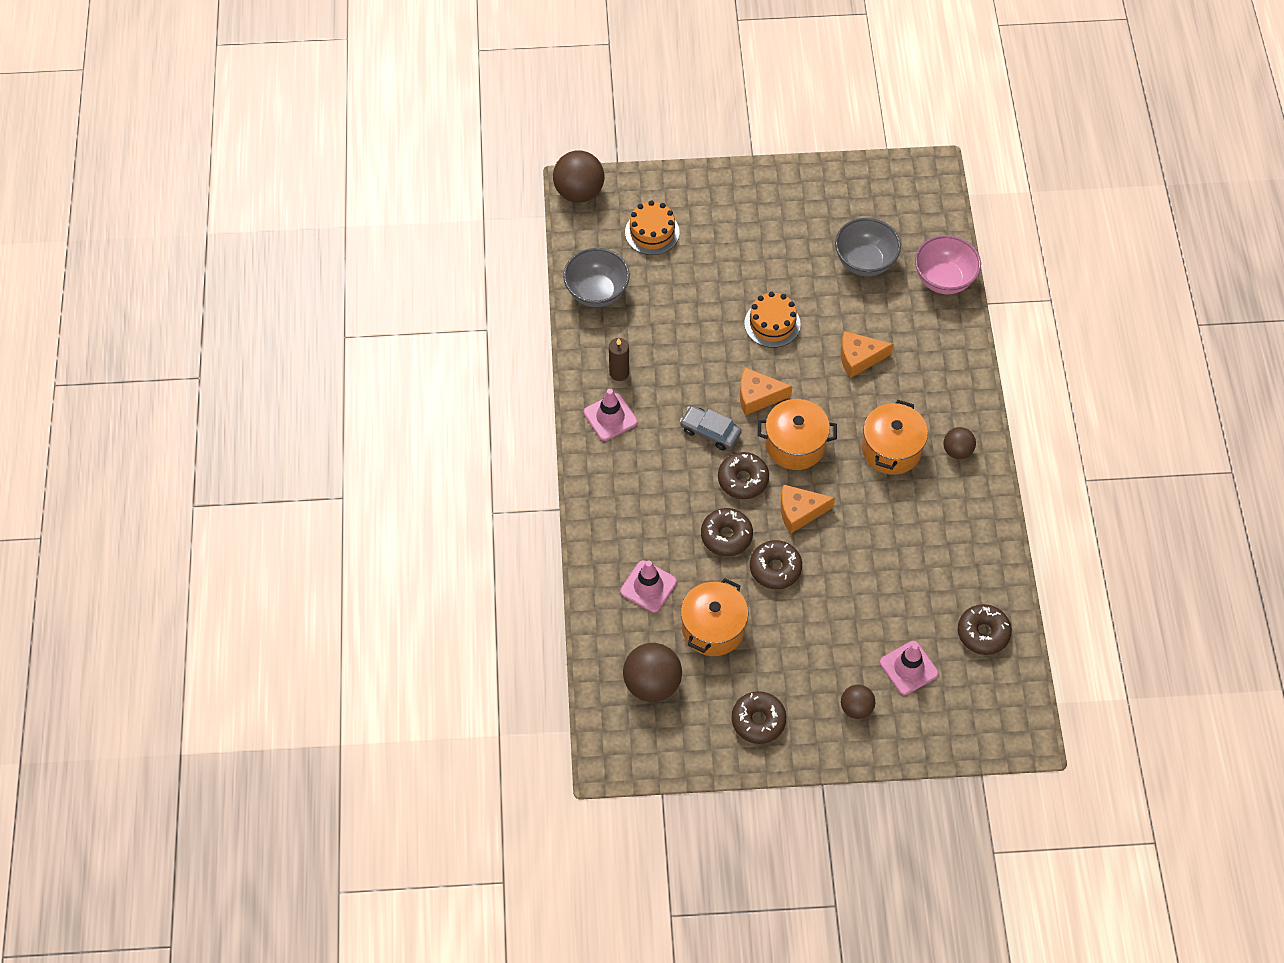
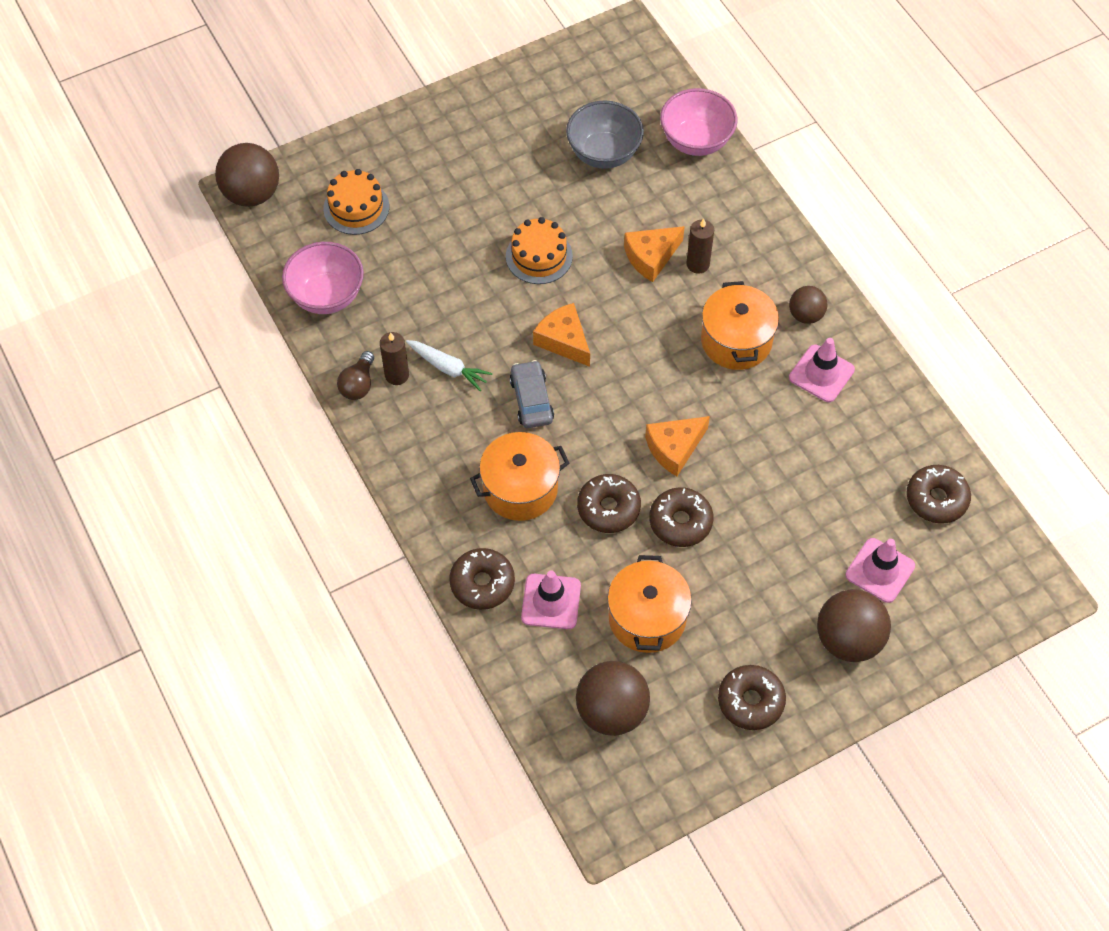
camera: 25 degrees left, 0 degrees up
(587, 368) = (358, 384): none -> brown light bulb
(597, 292) = (327, 296): grey bowl -> pink bowl
(610, 417) = (411, 428): pink traffic cone -> pink traffic cone (821, 374)
(660, 382) = (448, 368): none -> white carrot
(710, 431) = (531, 400): grey car -> grey car turned 75 degrees clockwise
(743, 480) = (594, 438): brown donut -> brown donut (482, 583)
(758, 396) = (564, 340): orange cheese -> orange cheese turned 75 degrees clockwise
(795, 445) = (631, 377): orange pot -> orange pot (520, 488)
(856, 708) = (848, 639): brown ball -> brown ball, size x1.72
(893, 378) = (698, 264): none -> brown candle

